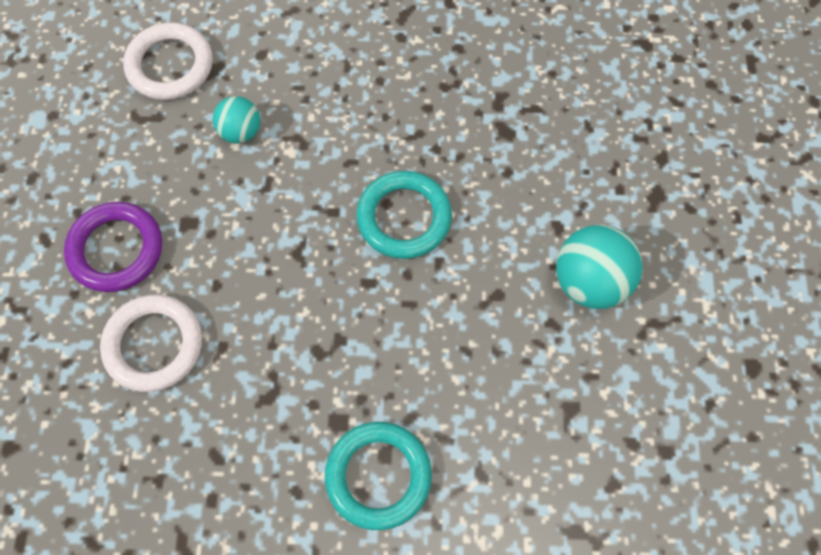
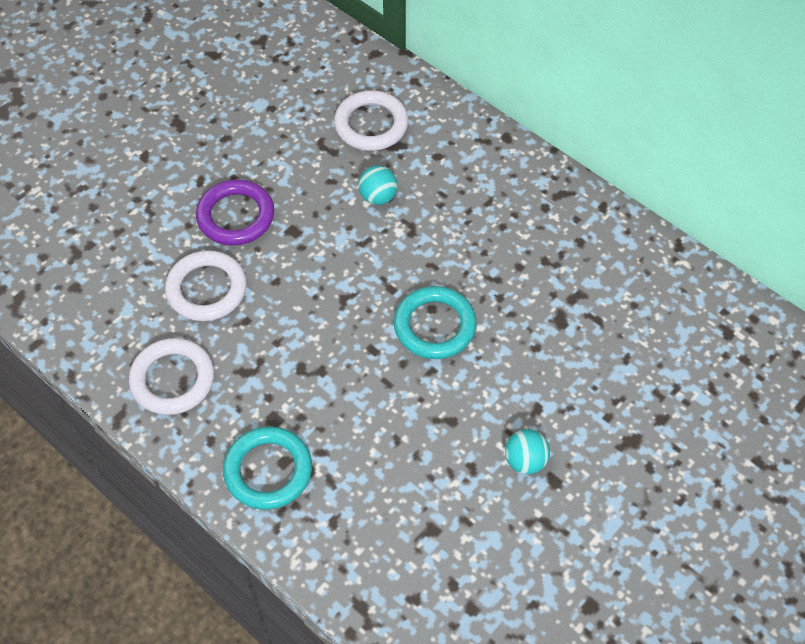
camera: 40 degrees right, 10 degrees down
(203, 462) = (172, 379): none -> white ring
(590, 282) = (525, 461): turquoise ball -> turquoise ball, size x0.60

